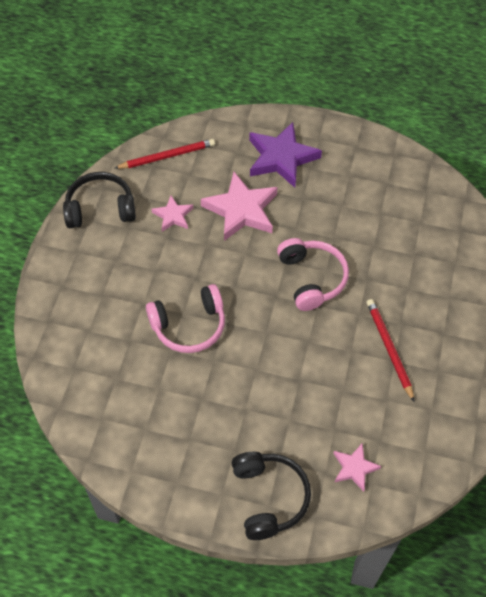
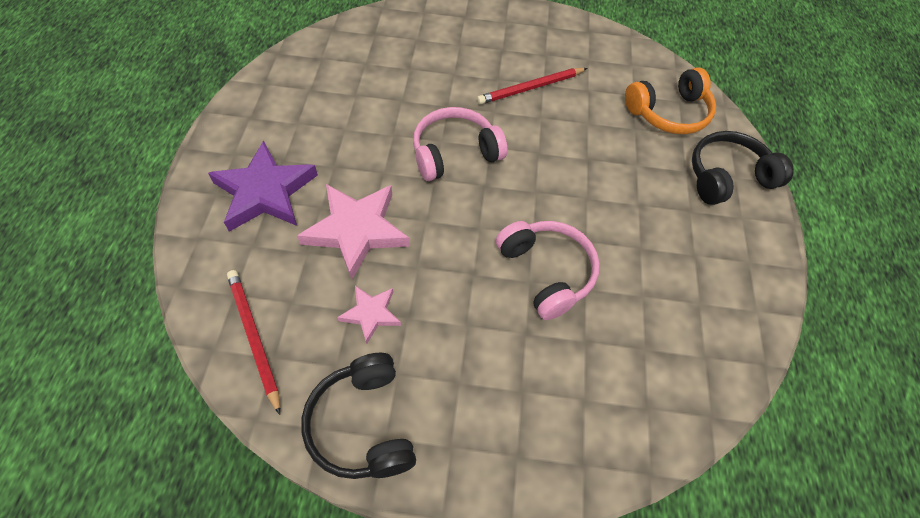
camera: 100 degrees left, 0 degrees up
(354, 468) = (668, 112): pink star -> orange headphones

